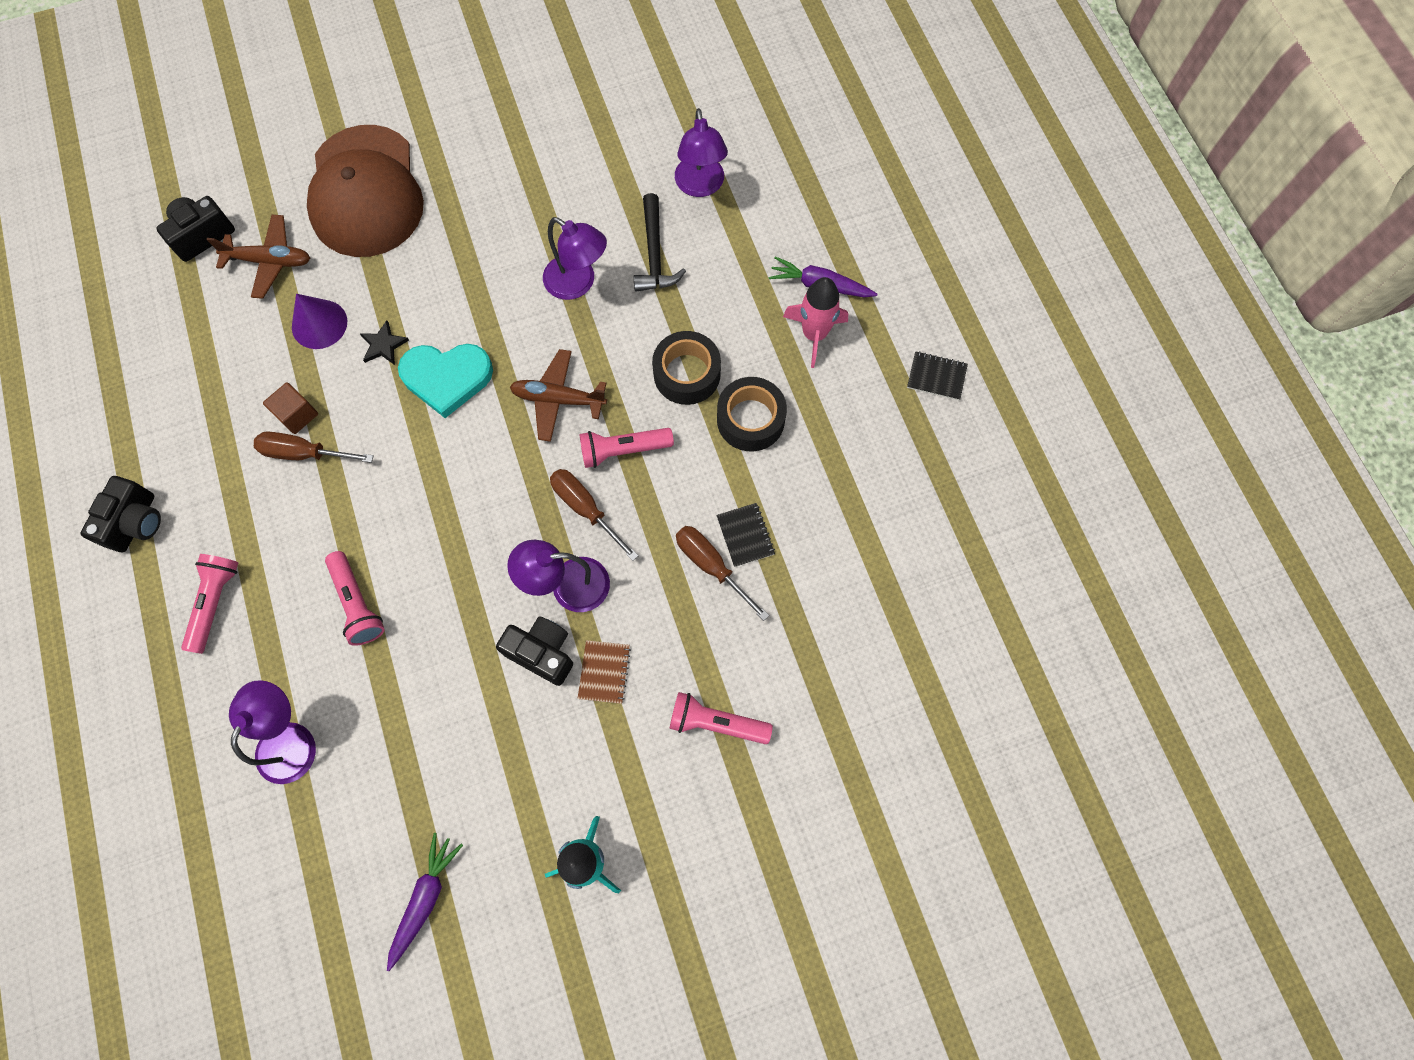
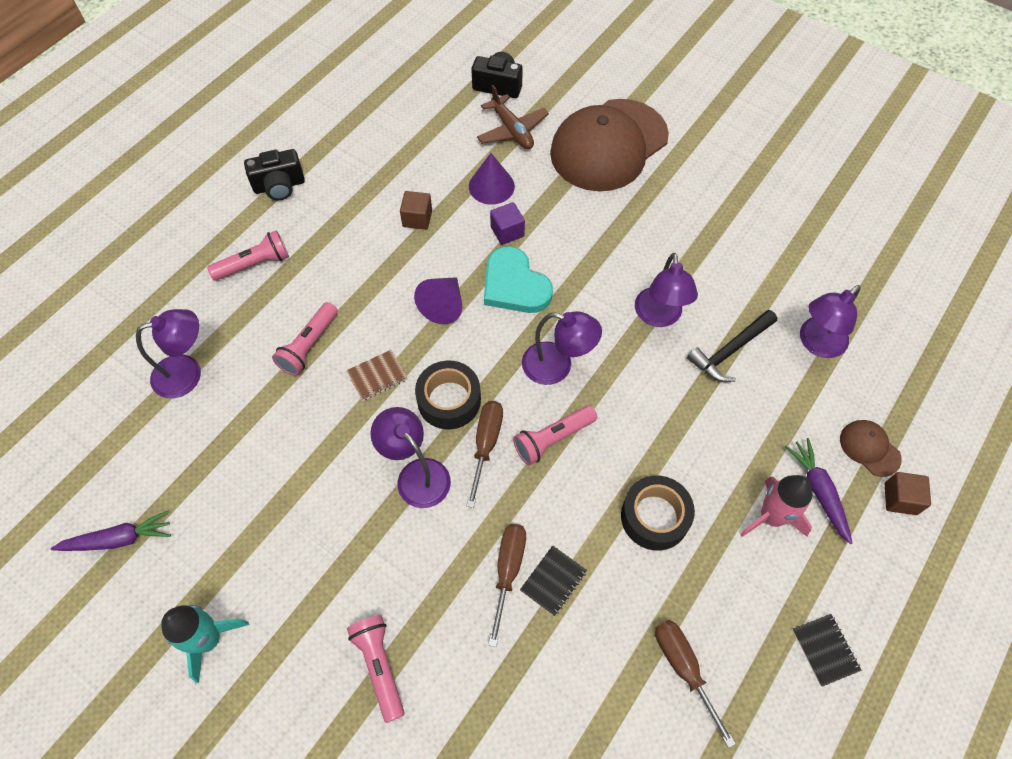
camera: 55 degrees right, 10 degrees down
(305, 453) = (393, 241): brown screwdriver -> brown screwdriver (684, 669)
(383, 345) = (507, 231): black star -> purple cube
(416, 454) = (443, 306): none -> purple cone
(542, 653) = (352, 492): black camera -> none
(558, 399) = (557, 366): brown plane -> purple lamp
(604, 672) = (366, 548): brown notebook -> brown notebook (377, 376)
(623, 450) = (553, 439): pink flashlight -> pink flashlight turned 75 degrees counterclockwise
(687, 374) = (652, 442): black tape -> black tape (449, 400)
(814, 221) = (869, 448): none -> brown cap
(867, 234) = (900, 499): none -> brown cube

